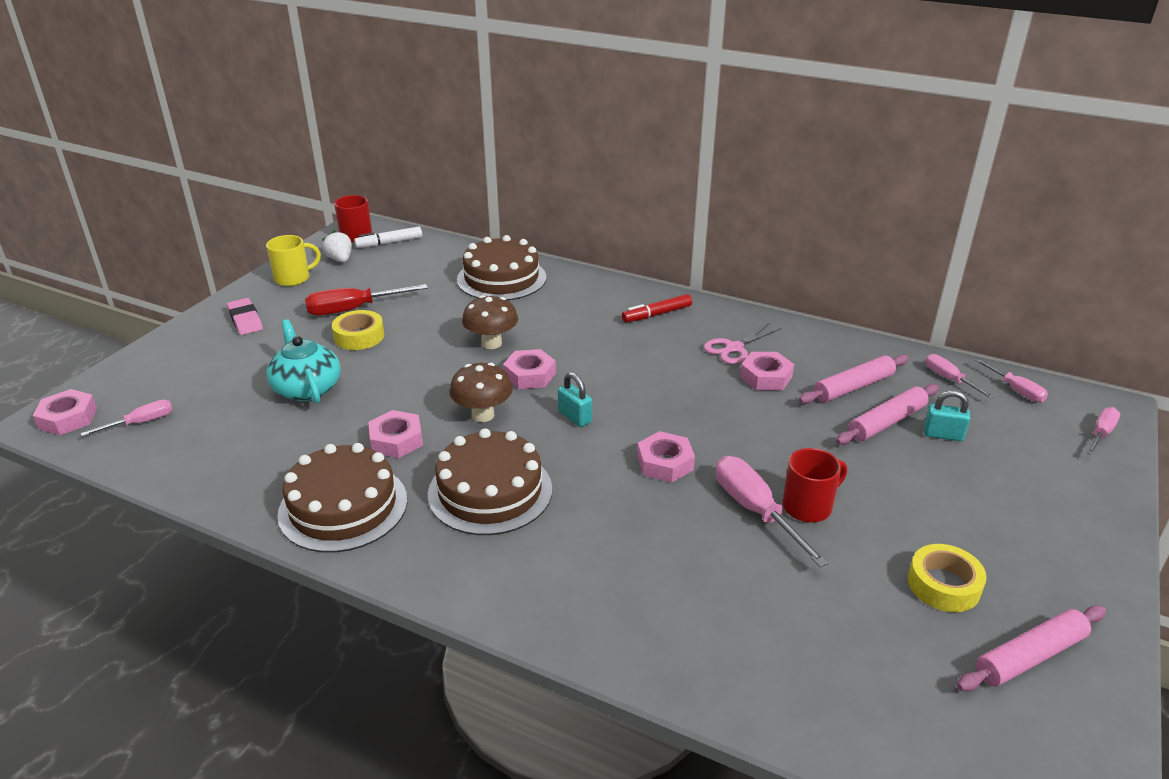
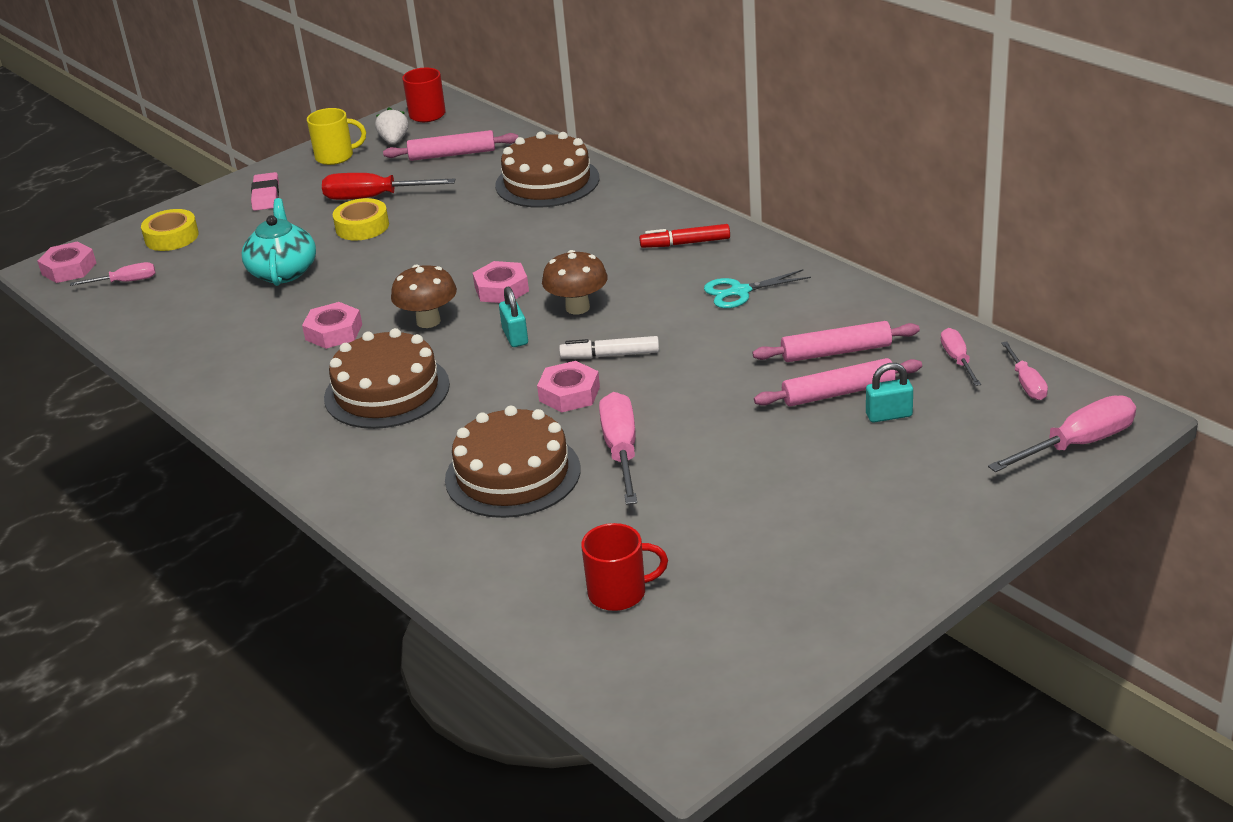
camera: 25 degrees right, 0 degrees up
(343, 507) = (252, 382): brown cake -> brown cake (512, 474)
(389, 243) = (456, 127): white marker -> white marker (610, 355)
(491, 343) = (487, 251): brown mushroom -> brown mushroom (577, 307)
(734, 348) = (740, 291): pink scissors -> turquoise scissors
(766, 377) = (747, 327): pink nut -> none
(808, 506) = (677, 457): red mug -> red mug (619, 593)
(943, 435) = (889, 415): turquoise padlock -> turquoise padlock turned 45 degrees counterclockwise
(943, 585) = (747, 547): yellow tape -> yellow tape (171, 237)
(1029, 656) = (771, 618): pink rolling pin -> pink rolling pin (452, 154)
(1101, 434) = (1078, 444): pink screwdriver -> pink screwdriver, size x1.70

